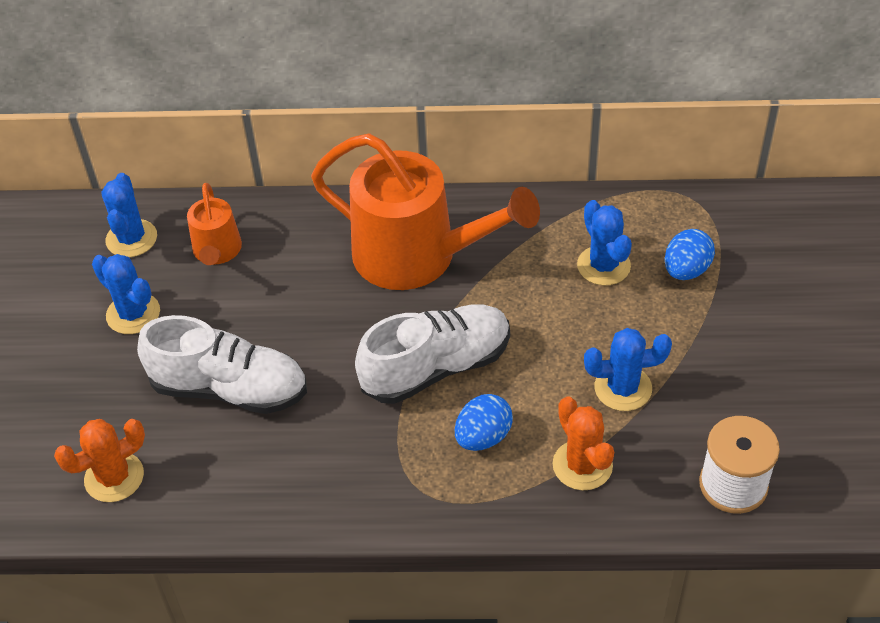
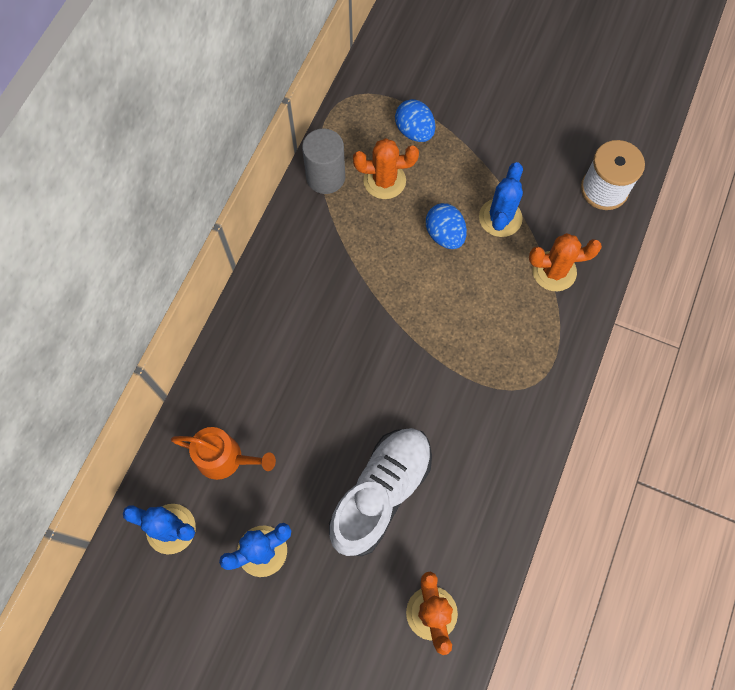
camera: 70 degrees left, 20 degrees up
(417, 256) = (310, 303): orange watering can -> none
(436, 367) = (428, 332): white shoe -> none
(483, 437) = (504, 325): blue egg -> blue egg (444, 235)
(575, 215) = (325, 177): none -> grey cylinder
(603, 266) = (384, 181): blue cactus -> orange cactus

